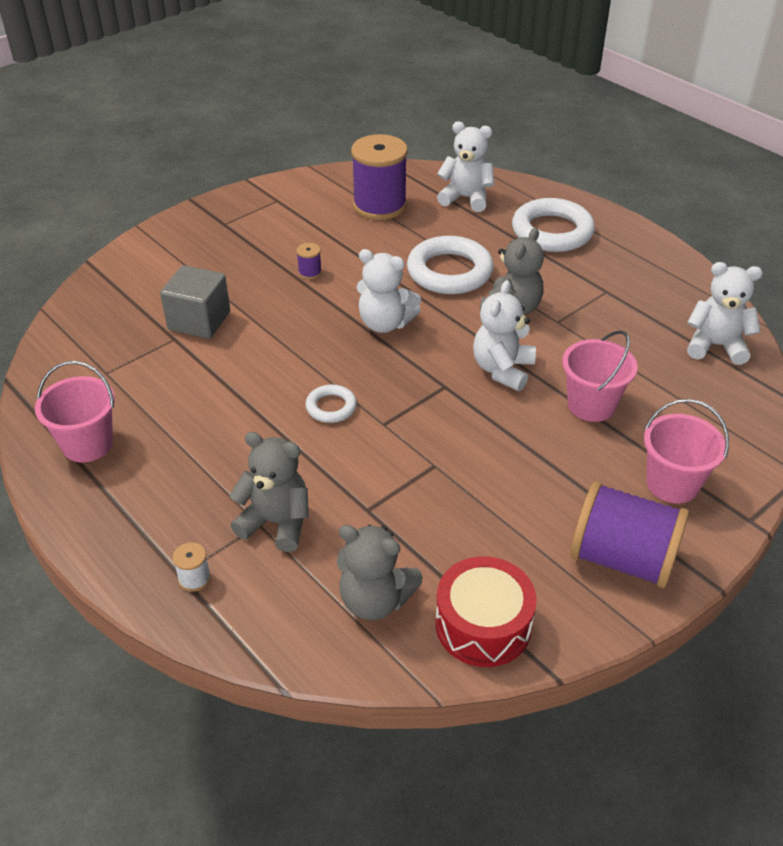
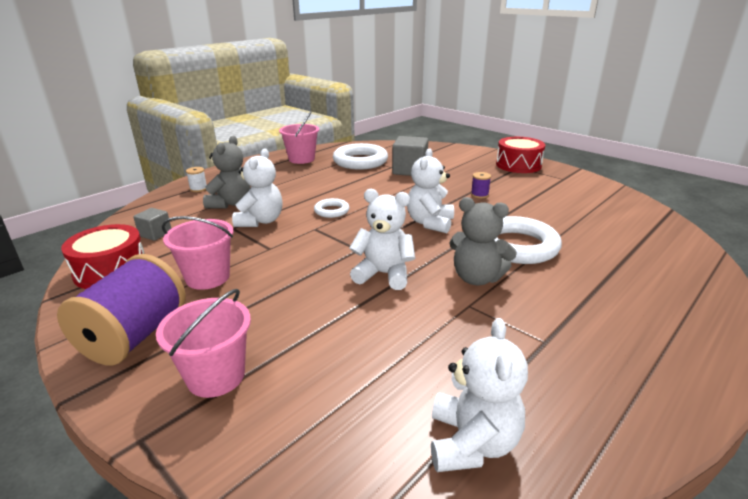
camera: 85 degrees right, 15 degrees down
(216, 222) = (518, 165): none -> red drum
(375, 600) = (155, 234): grey teddy bear -> grey cube
(379, 205) = (594, 213): purple spool -> none
(466, 198) = (652, 250): white teddy bear -> white teddy bear (260, 221)
(552, 231) = (640, 303): white ring -> white ring (360, 161)
(591, 405) = (339, 324): pink bucket -> pink bucket (208, 277)

